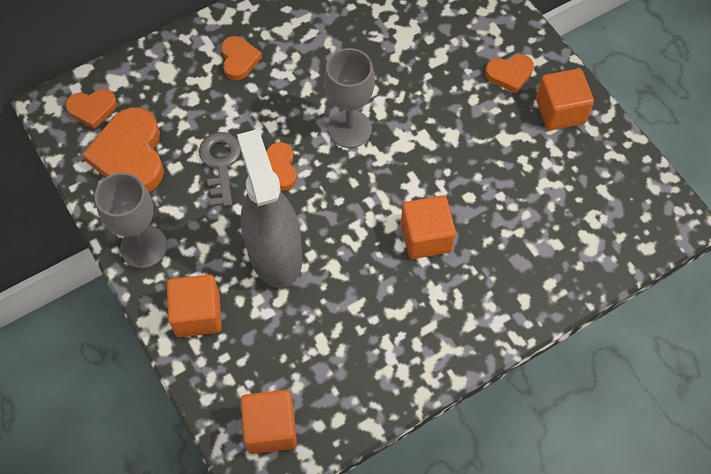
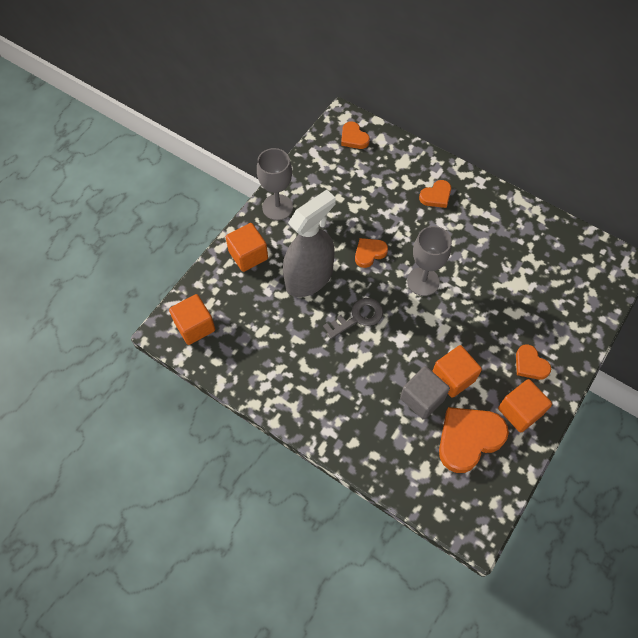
camera: 65 degrees right, 0 degrees up
(130, 155) = (333, 172): orange heart -> orange heart (468, 439)
(220, 164) = (355, 220): grey key -> grey key (358, 317)
(426, 237) = (367, 361): orange cube -> orange cube (453, 377)
(501, 200) = (422, 398): none -> grey cube

